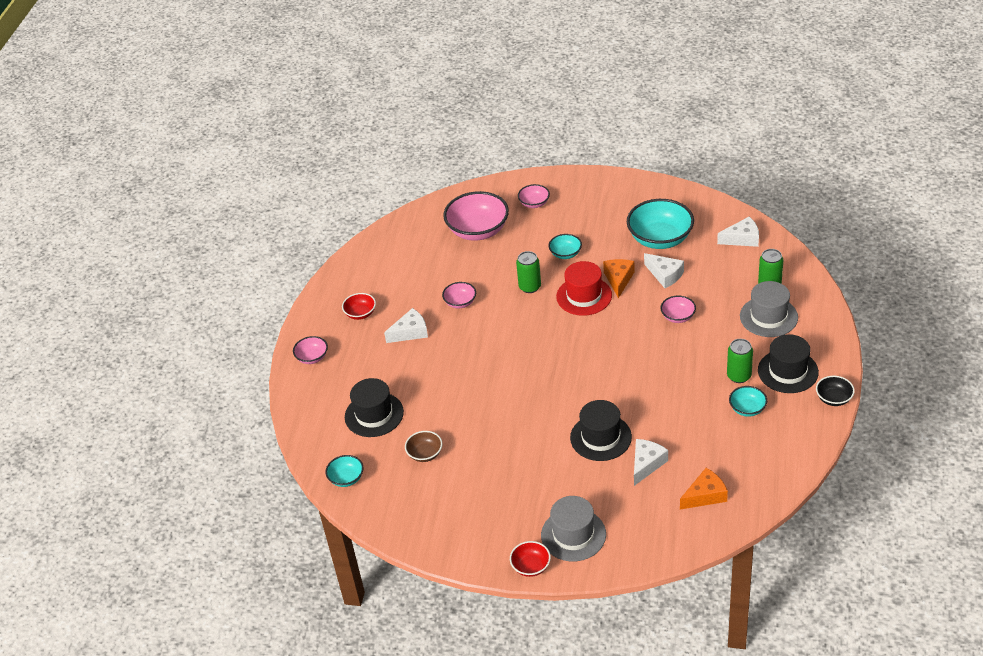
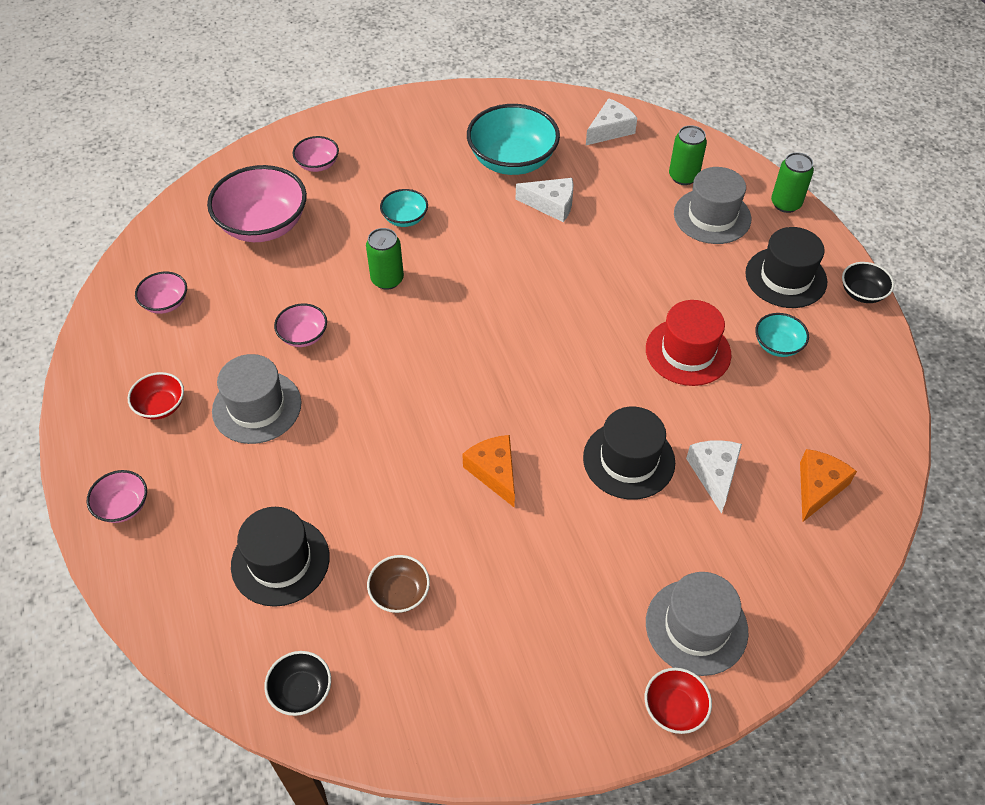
camera: 35 degrees left, 10 degrees up
(346, 478) = (301, 691): turquoise bowl -> black bowl
(410, 332) = (257, 407): white cheese -> grey hat
(584, 296) = (468, 267): red hat -> red hat (688, 352)
(618, 279) = (498, 230): orange cheese -> orange cheese (494, 472)
(678, 317) = (606, 254): pink bowl -> pink bowl (165, 303)
(739, 376) = (735, 305): green can -> green can (785, 204)

